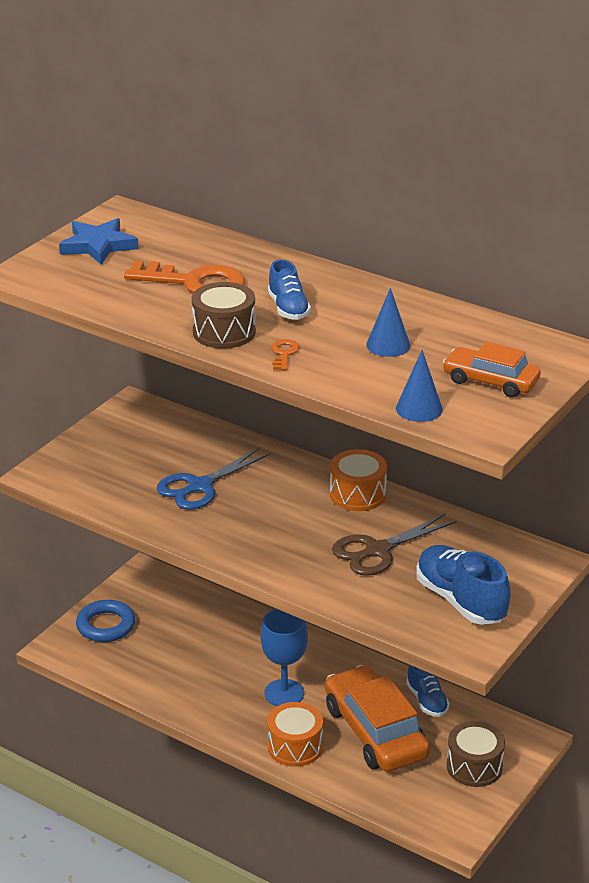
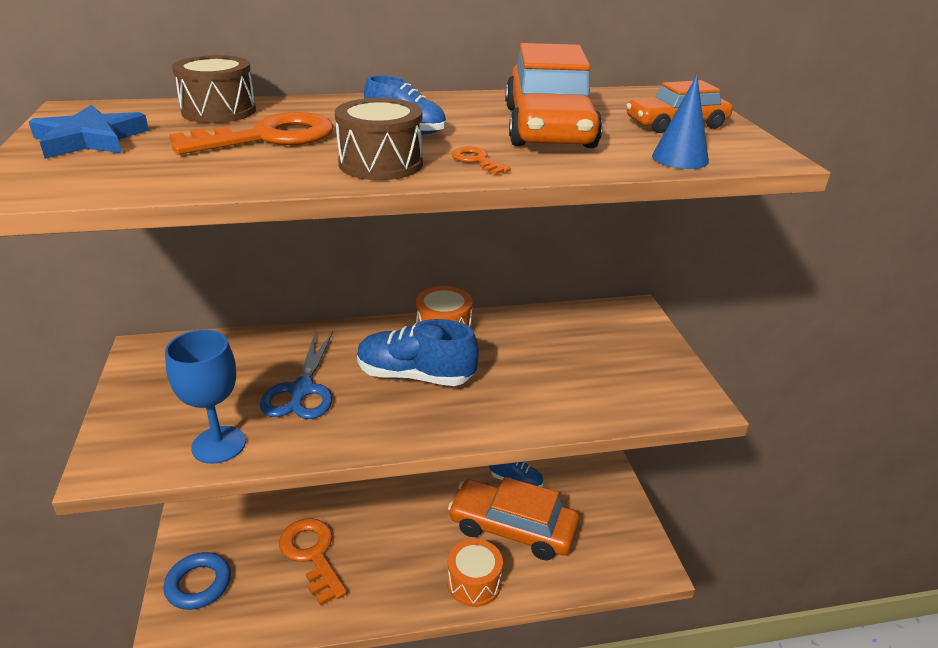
camera: 45 degrees left, 0 degrees up
(200, 653) = (312, 554): none -> orange key
(284, 693) = (415, 543): blue goblet -> blue goblet (219, 445)
(377, 550) = (521, 365): brown scissors -> none
(388, 345) = (548, 127): blue cone -> orange car
(460, 601) = (633, 370): blue shoe -> blue shoe (415, 376)
(474, 766) = (601, 508): brown drum -> brown drum (219, 111)

